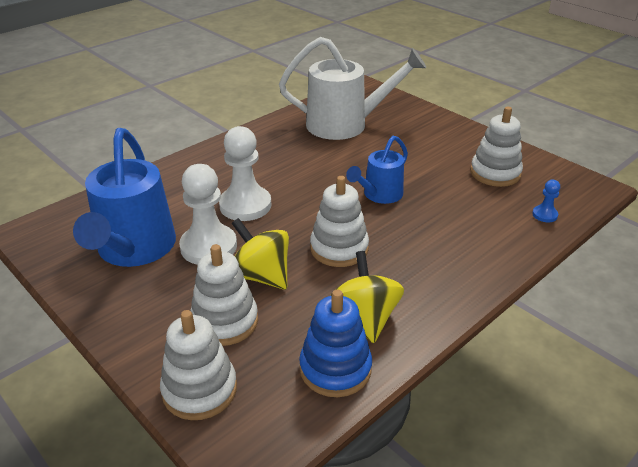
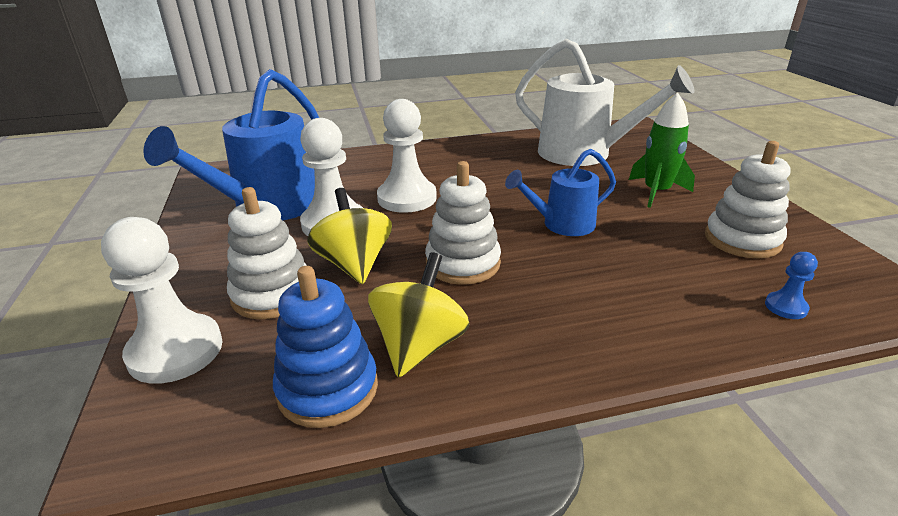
camera: 30 degrees right, 5 degrees down
(199, 390) = (175, 351): white stacking toy -> white pawn
(420, 148) = (656, 192): none -> green rocket

